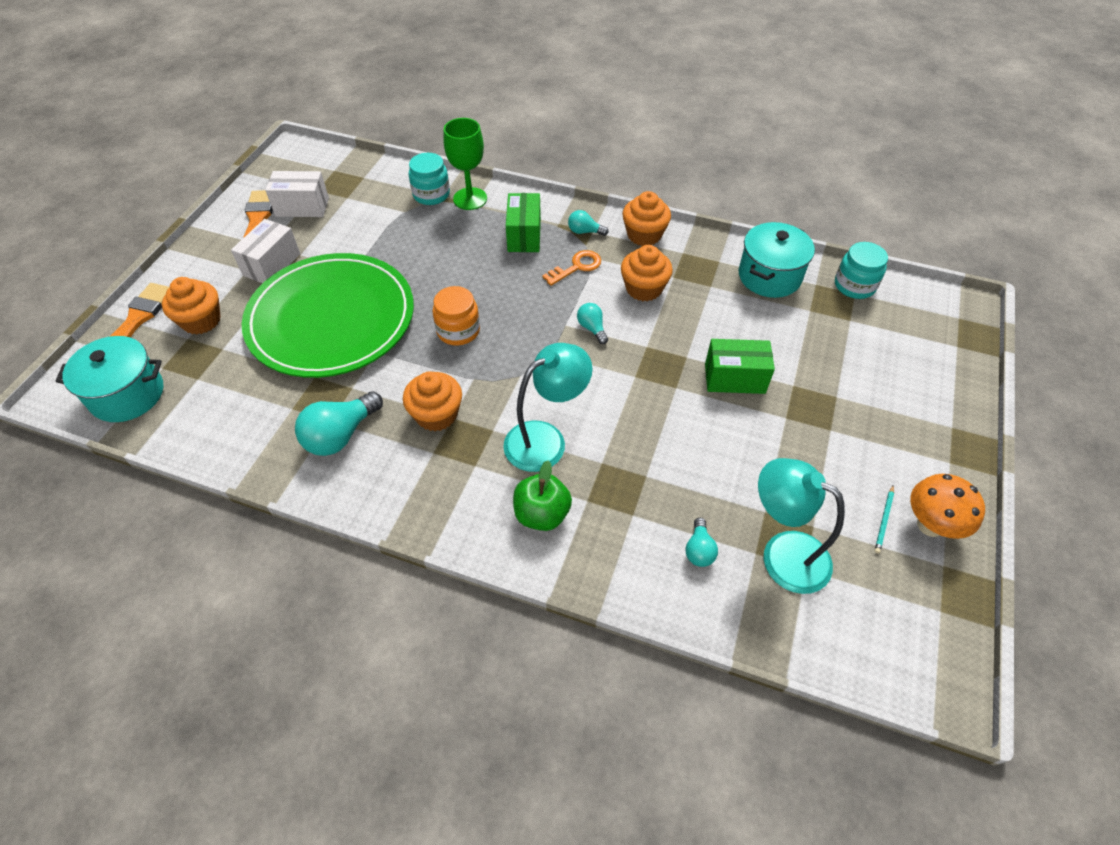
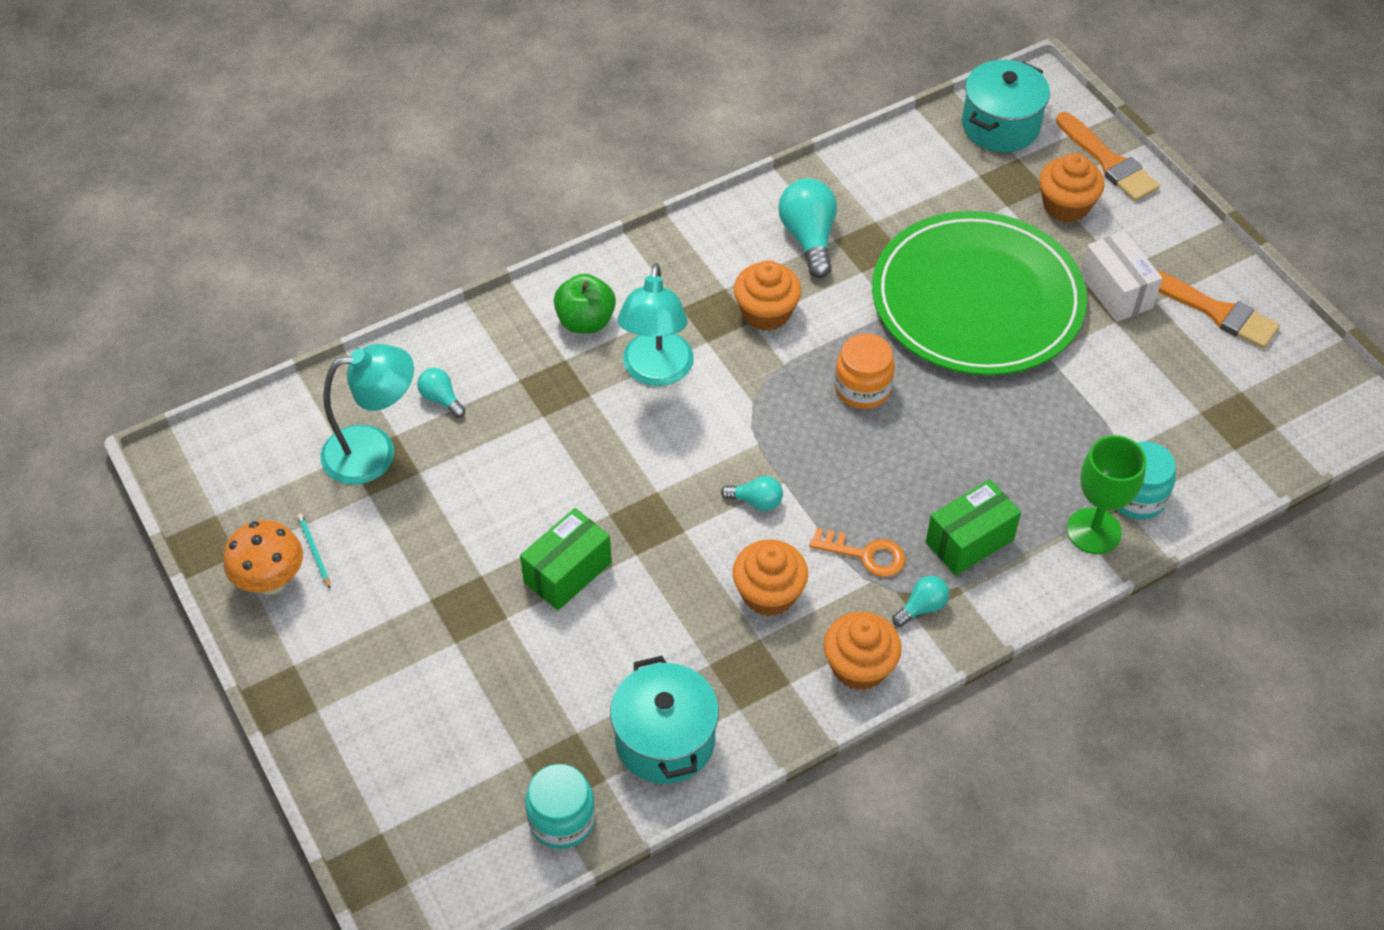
camera: 130 degrees right, 0 degrees up
(302, 207) = (1212, 362): white box -> none
(524, 235) = (969, 541): green box -> green box turned 75 degrees counterclockwise
(576, 267) = (865, 554): orange key -> orange key turned 75 degrees counterclockwise

